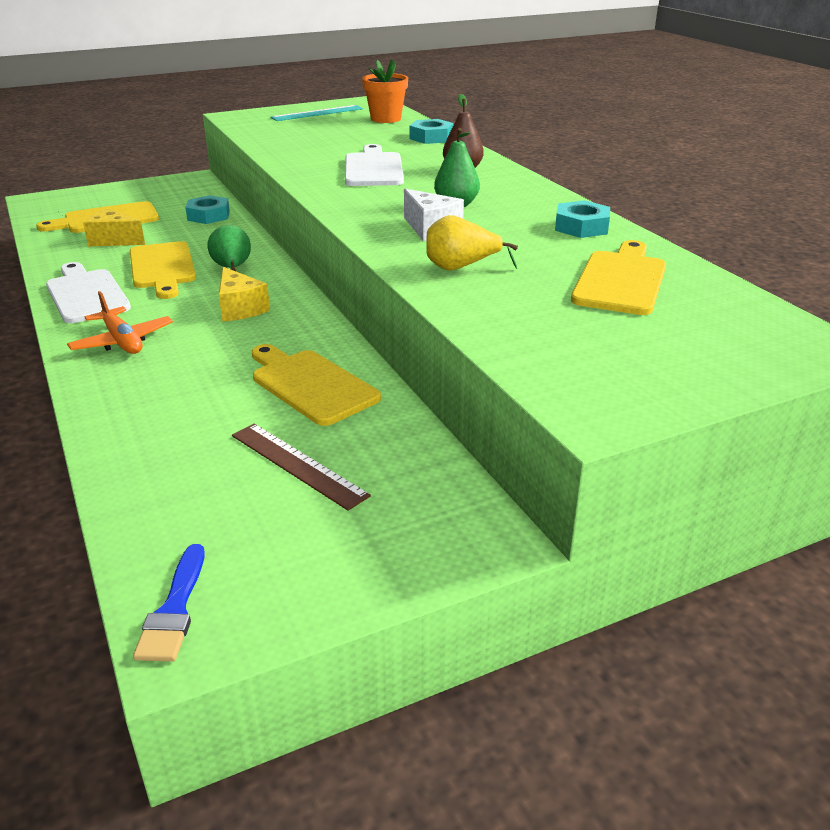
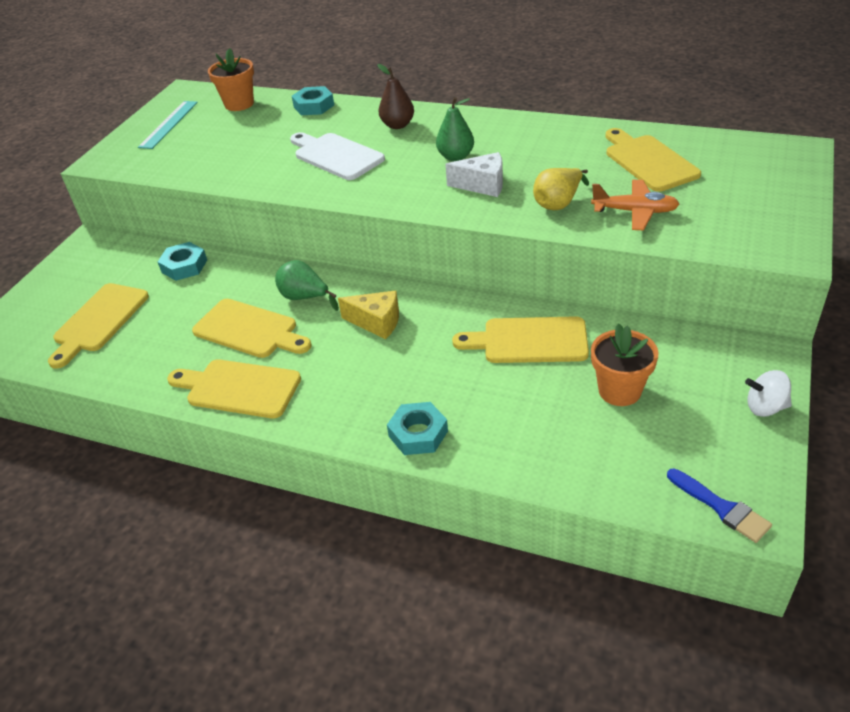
camera: 40 degrees left, 10 degrees up
(86, 294) = (239, 388): white cutting board -> yellow cutting board
(114, 240) = (152, 334): yellow cheese -> none
(122, 341) = (350, 400): orange plane -> orange plane (635, 212)
(297, 464) = (619, 391): brown ruler -> orange flower pot
(389, 573) = (765, 407): none -> white spinning top
(581, 227) = (557, 134): turquoise nut -> turquoise nut (418, 434)

